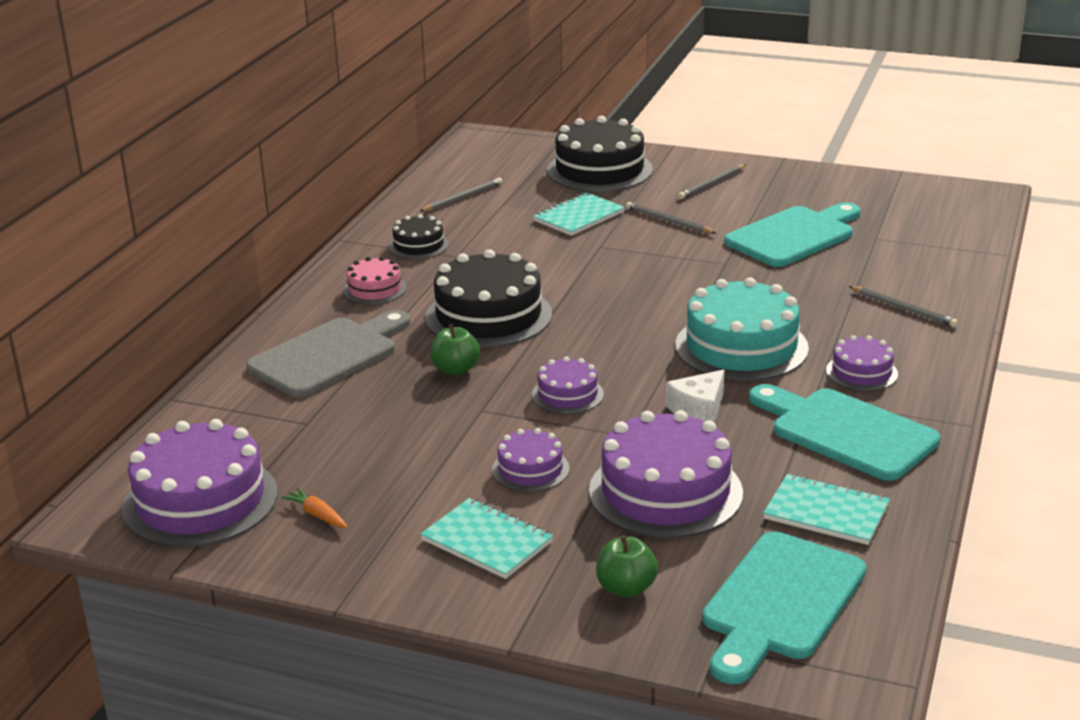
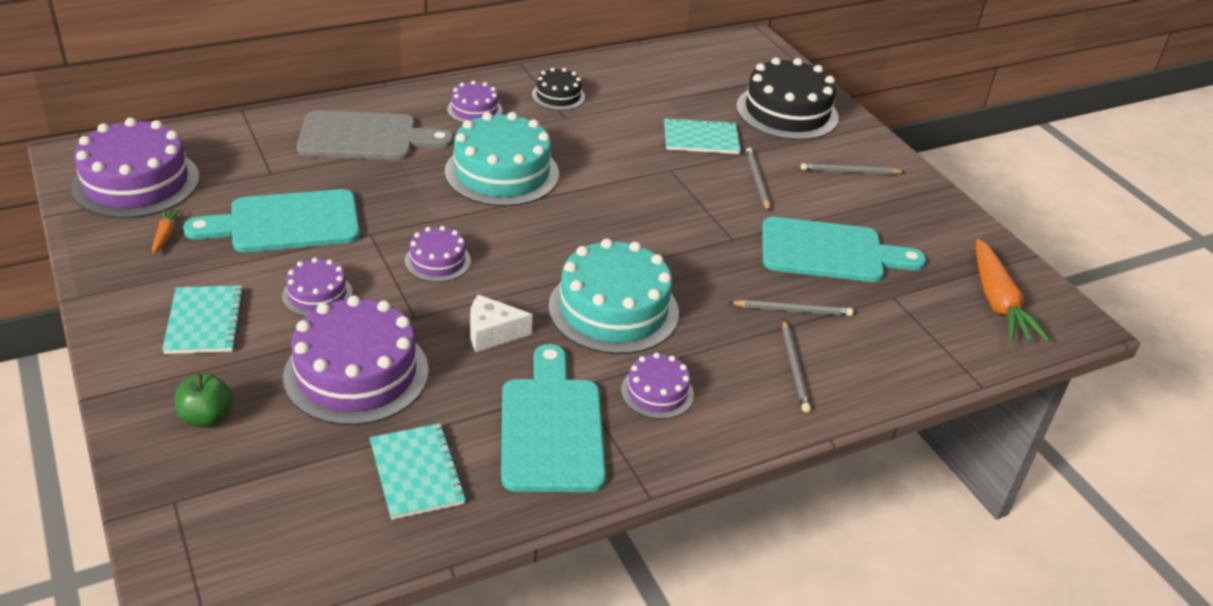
camera: 40 degrees right, 10 degrees up
(375, 289) = (474, 110): pink cake -> purple cake
(455, 369) = (411, 196): green apple -> none
(462, 198) = (652, 78): grey pencil -> grey pencil (792, 310)
(488, 316) = (502, 173): black cake -> turquoise cake
(780, 602) = (262, 508): turquoise cutting board -> turquoise cutting board (286, 223)
(930, 207) = (998, 301): none -> orange carrot

